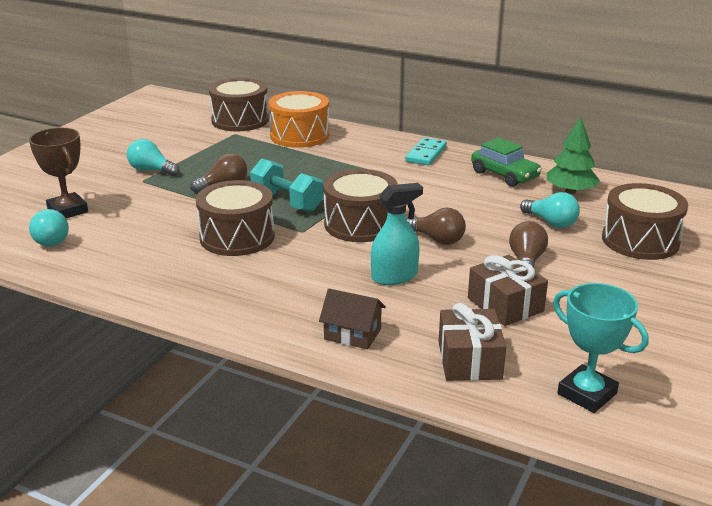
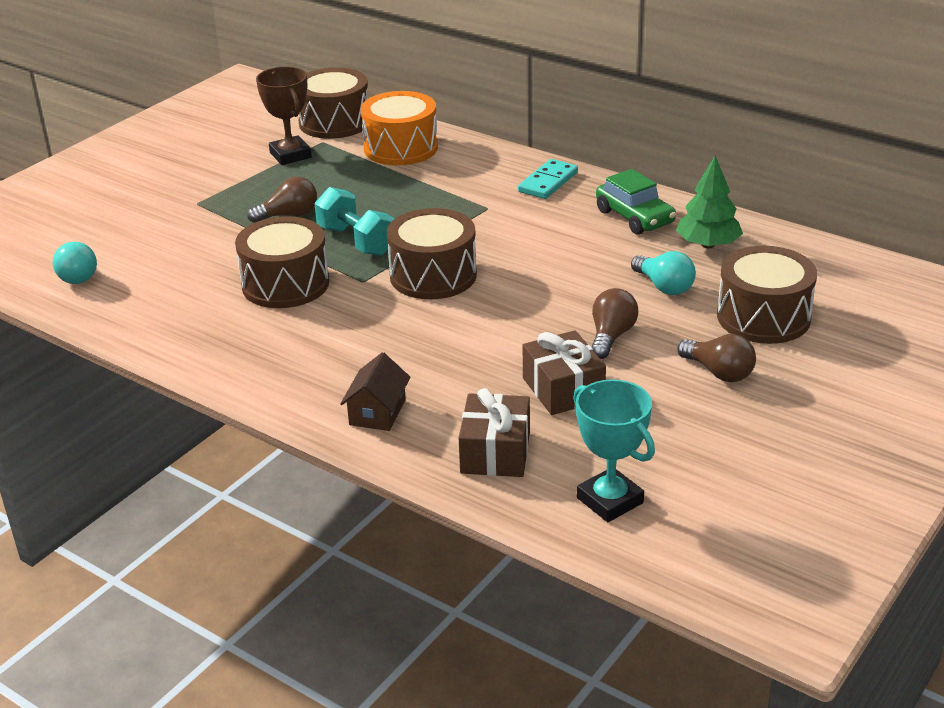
camera: 10 degrees right, 5 degrees up
(67, 210) = (104, 239): brown trophy -> brown trophy (290, 155)
(151, 170) = (210, 190): turquoise light bulb -> none
(352, 334) = (377, 412): brown house -> brown house turned 75 degrees clockwise
(394, 276) = (449, 345): turquoise spray bottle -> none
(437, 239) = (517, 301): brown light bulb -> brown light bulb (719, 372)

